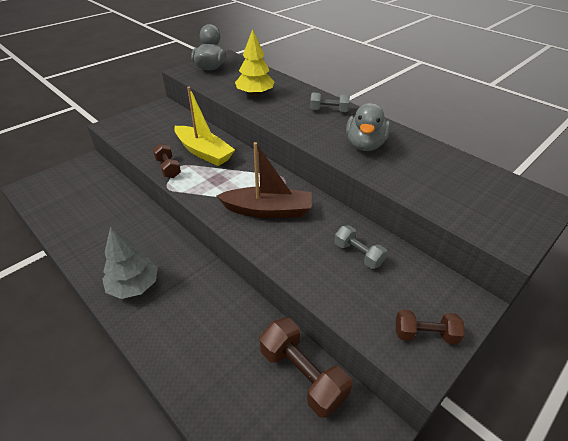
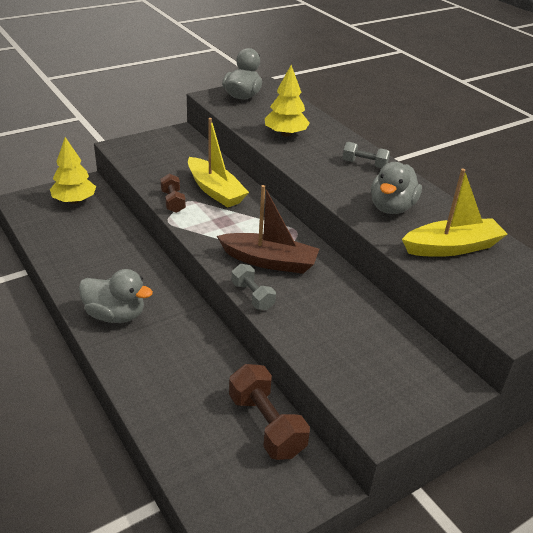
camera: 10 degrees right, 5 degrees down
(78, 180) = (74, 201): none -> yellow tree
(134, 286) = (115, 315): grey tree -> grey duck
(358, 254) = (353, 319): grey dumbbell -> grey dumbbell (252, 296)
(425, 334) = (395, 402): brown dumbbell -> none
(429, 173) = (452, 247): none -> yellow boat

